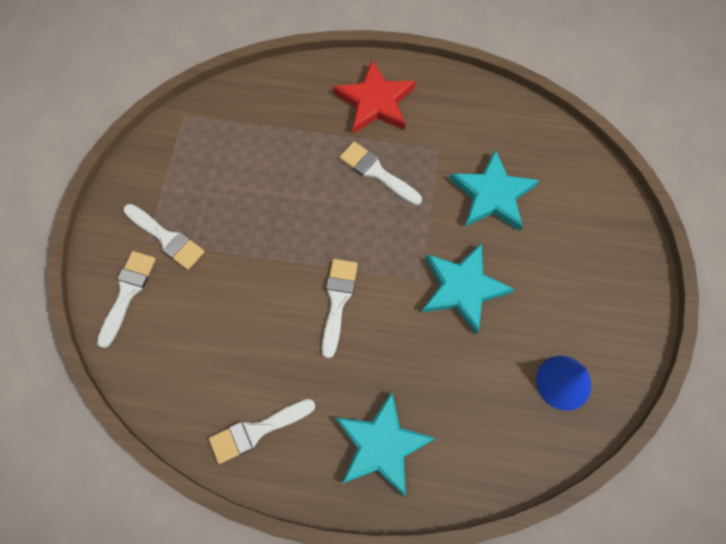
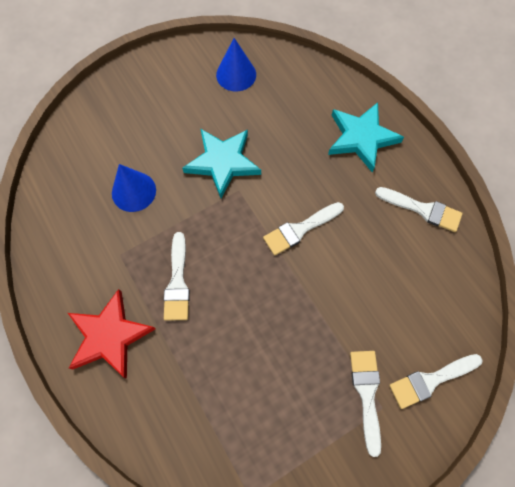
camera: 130 degrees left, 0 degrees up
(492, 195) = (134, 191): turquoise star -> blue cone

